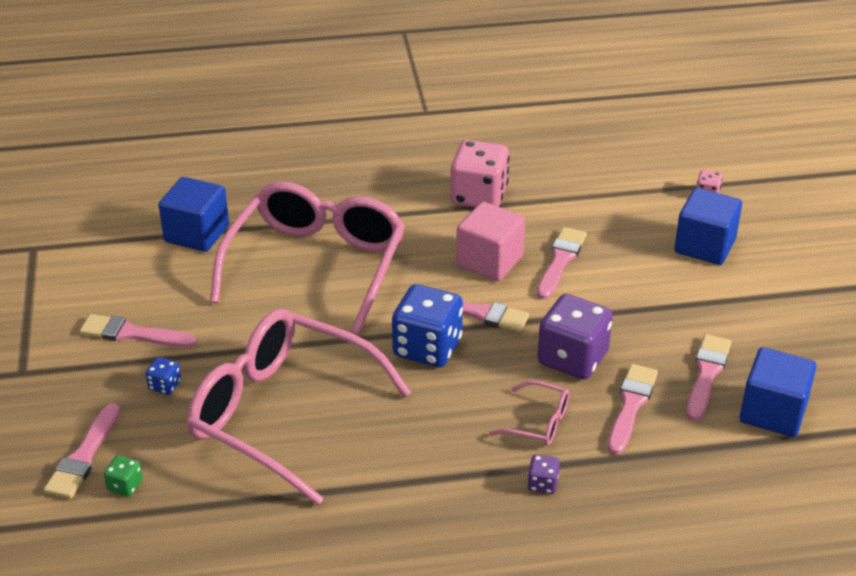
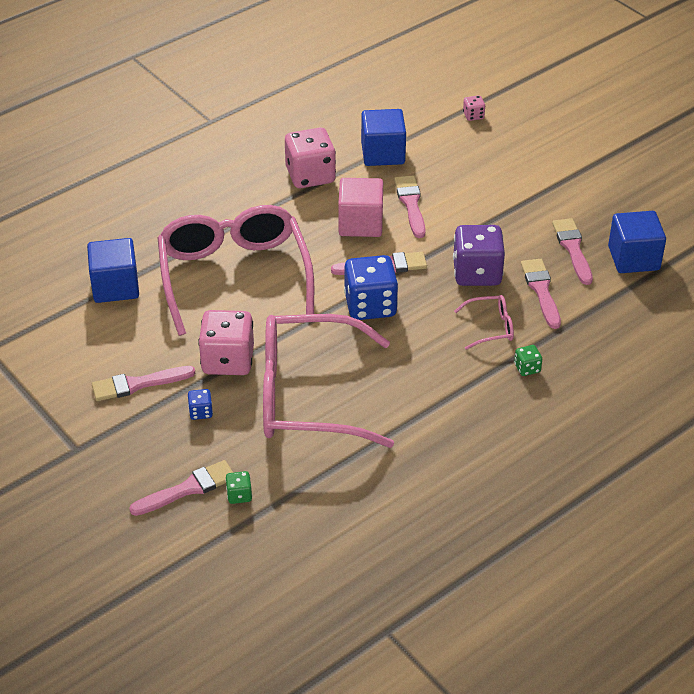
camera: 30 degrees left, 5 degrees up
(83, 456) = (188, 489): pink brush -> pink brush turned 105 degrees counterclockwise
(236, 345) = (228, 360): none -> pink dice
(542, 484) = (527, 368): purple dice -> green dice
(704, 246) = (501, 156): blue cube -> blue cube (383, 153)

